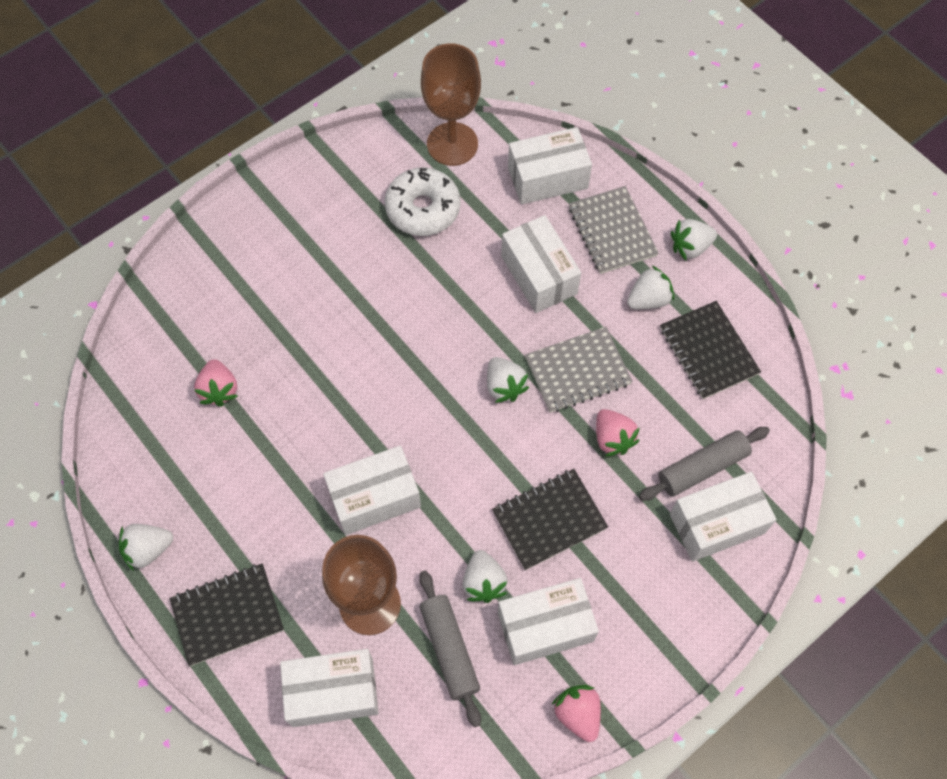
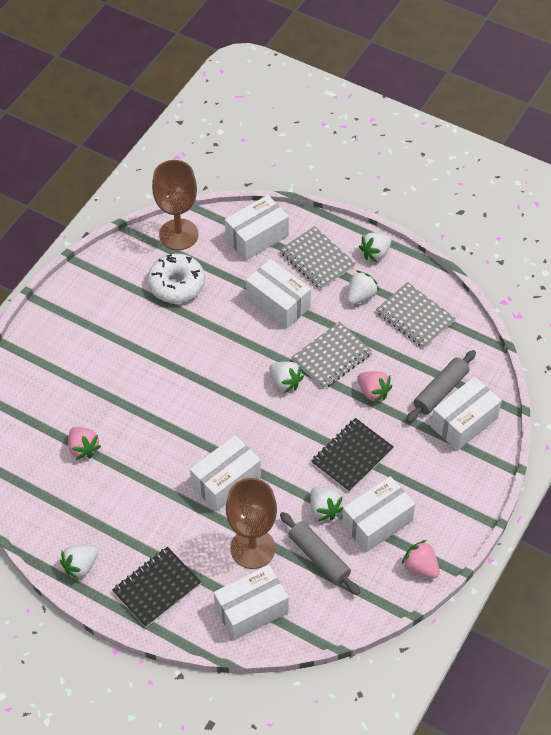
camera: 20 degrees left, 10 degrees down
(708, 351) = (415, 317): black notebook -> grey notebook

